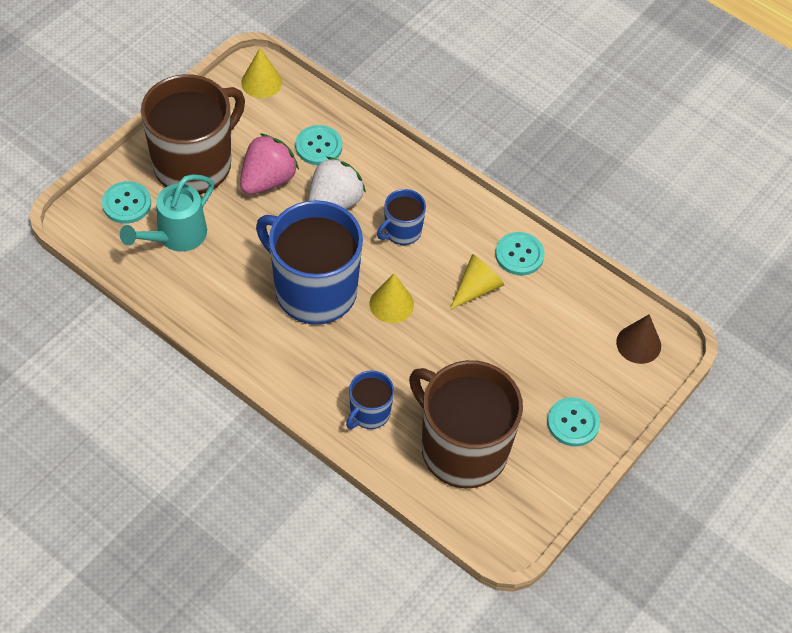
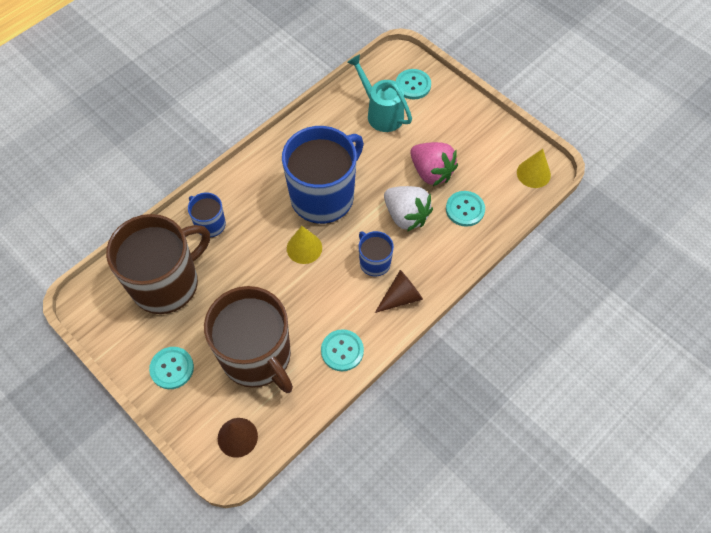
camera: 100 degrees right, 5 degrees up
(194, 164) = (448, 126): brown mug -> brown mug (257, 357)
(444, 203) = (401, 297): none -> brown cone
(476, 288) = (312, 312): yellow cone -> none

